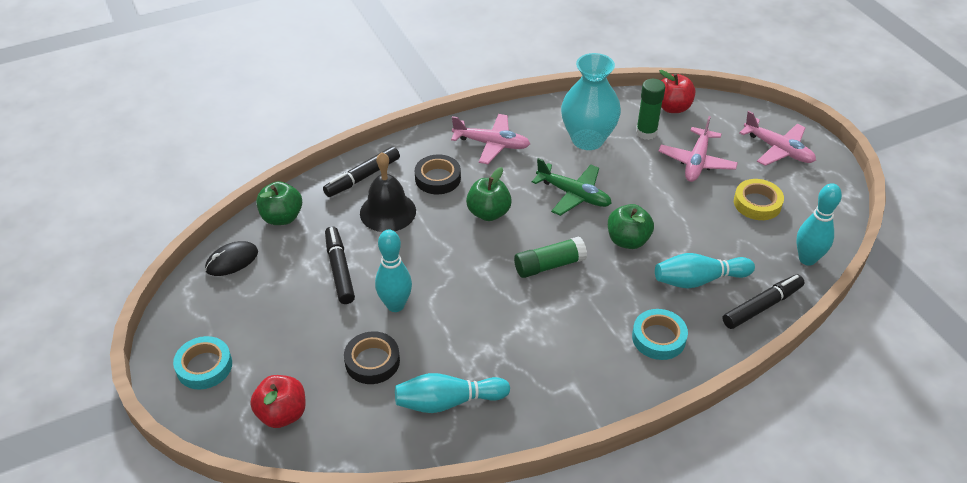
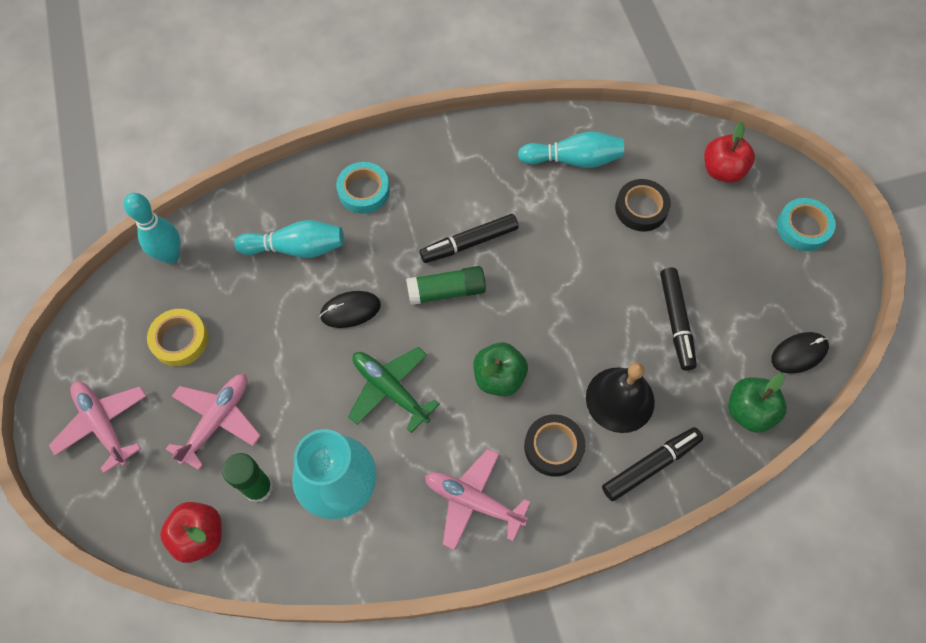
camera: 170 degrees left, 20 degrees up
(395, 305) = (616, 267): turquoise bowling pin -> none
(627, 240) = (350, 310): green apple -> black mouse
(761, 306) = (249, 208): black marker -> black marker (469, 243)

